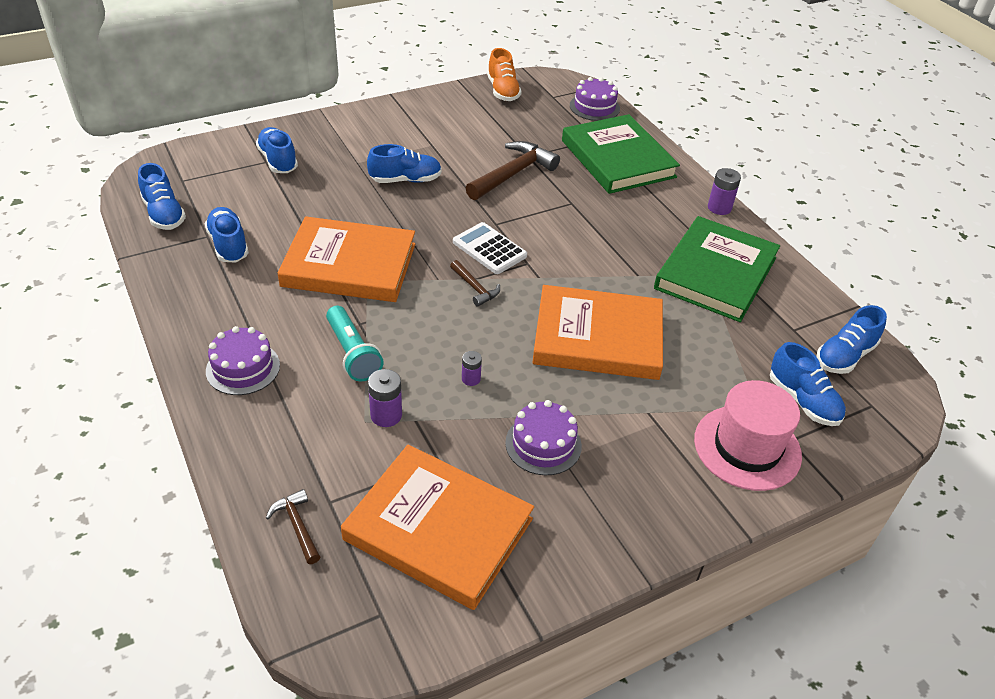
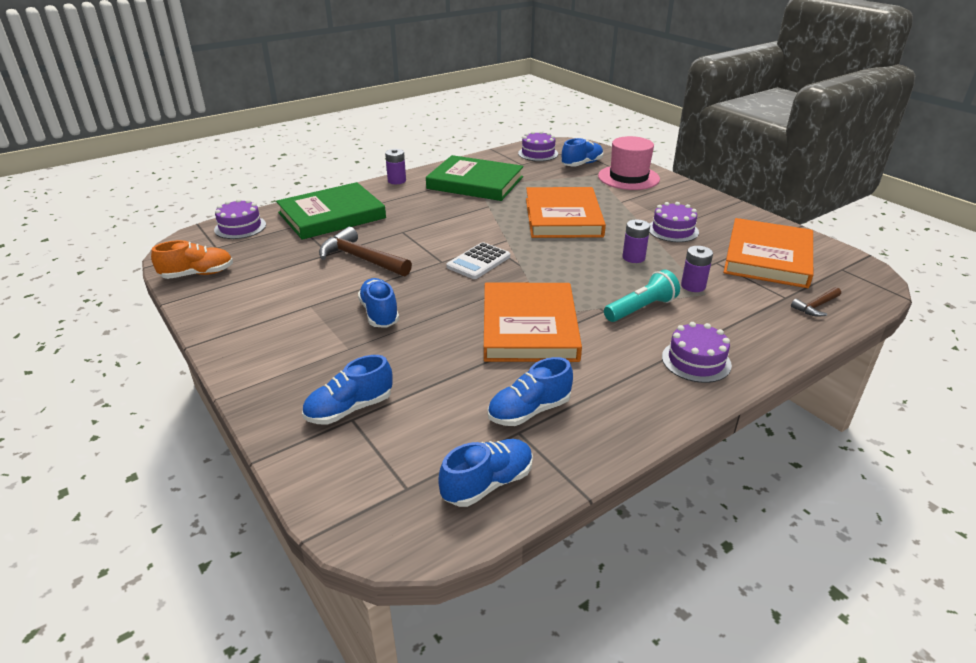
camera: 95 degrees left, 10 degrees down
(471, 379) = (633, 257): purple battery -> purple battery, size x1.58
(475, 288) = (532, 264): brown hammer -> none
(844, 356) = (538, 153): blue shoe -> purple cake

